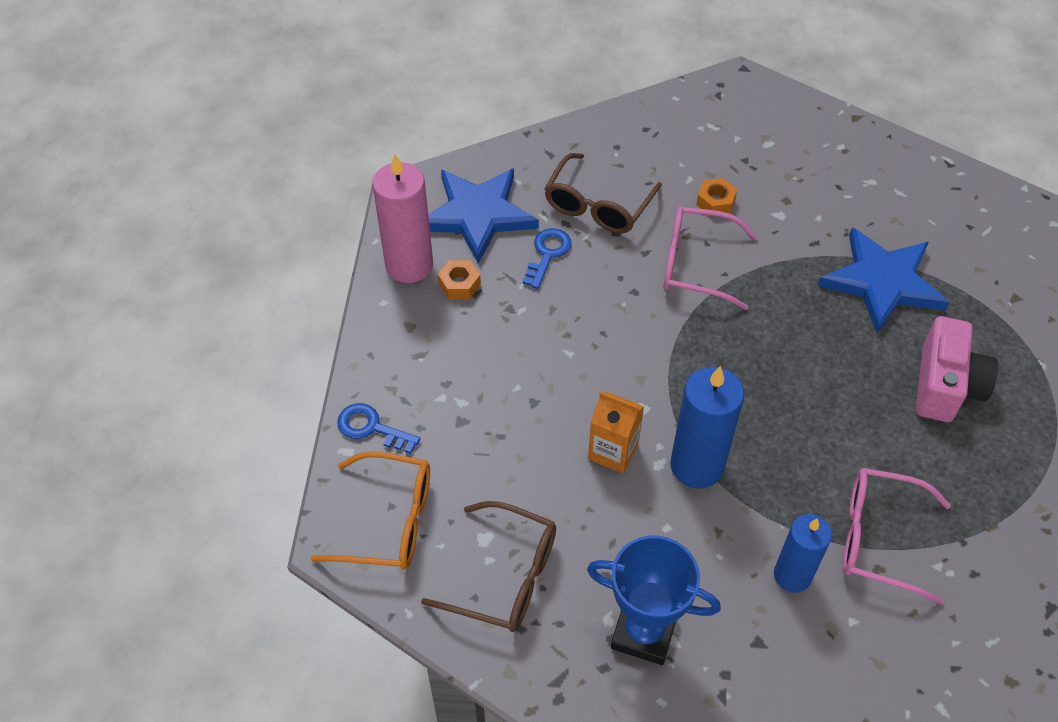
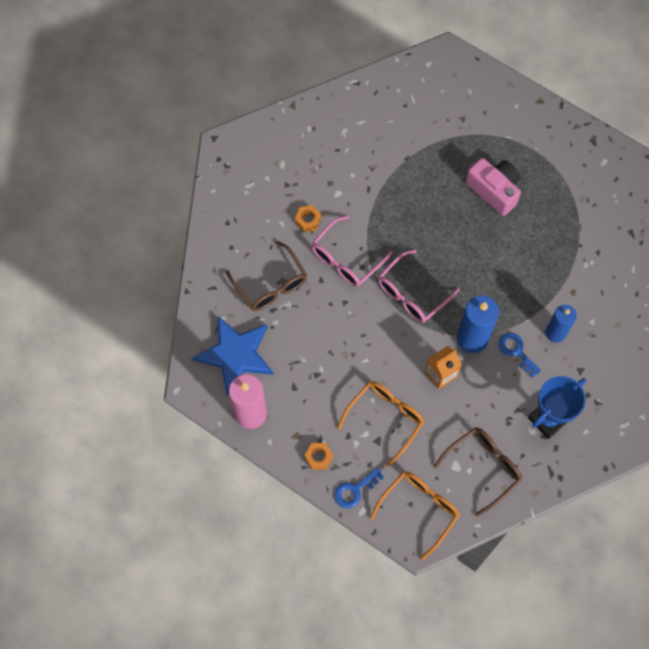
camera: 60 degrees left, 15 degrees up
(459, 284) = (282, 392): orange nut -> orange nut (318, 457)
(498, 415) = (385, 419): none -> orange glasses
(547, 254) = (290, 332): blue key -> blue key (516, 351)
(879, 539) = (558, 281): pink glasses -> pink glasses (412, 293)
(882, 282) = (415, 174): blue star -> none

